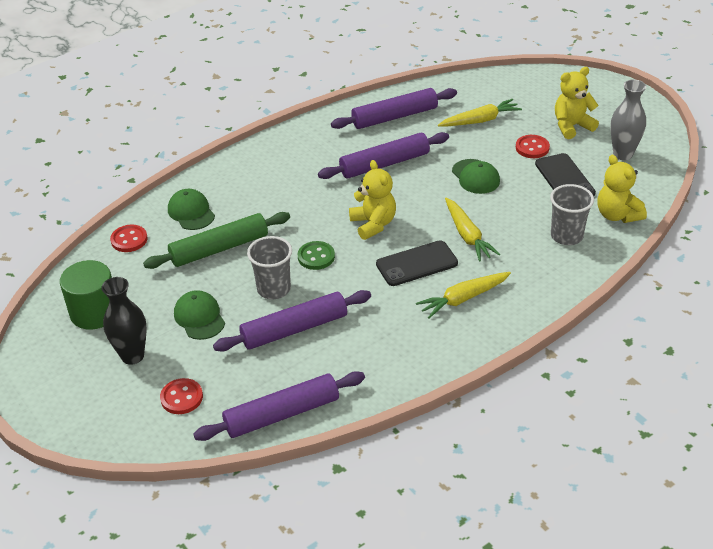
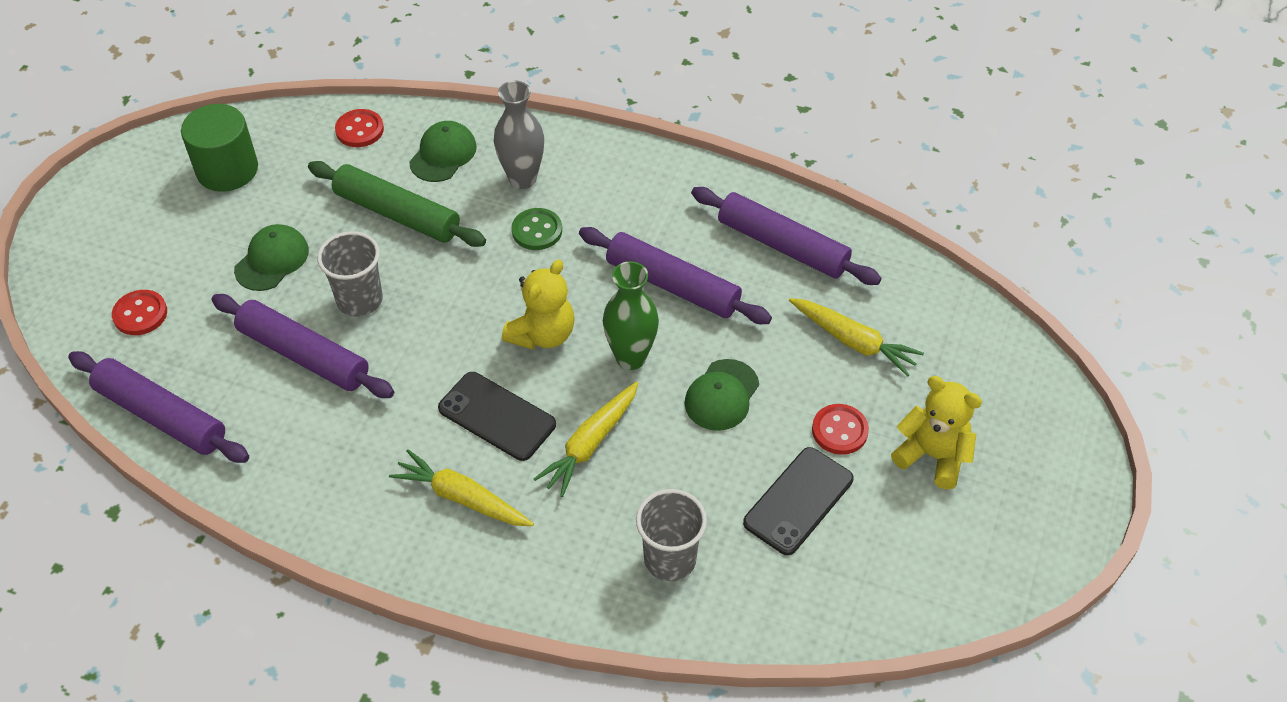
camera: 55 degrees right, 10 degrees up
(132, 356) = (180, 238): black vase -> none
(316, 257) = (442, 310): green button -> green button (537, 231)
(421, 198) = (631, 357): none -> green vase
(617, 215) = (763, 603): yellow teddy bear -> none
(623, 154) = (916, 550): grey vase -> grey vase (522, 179)

